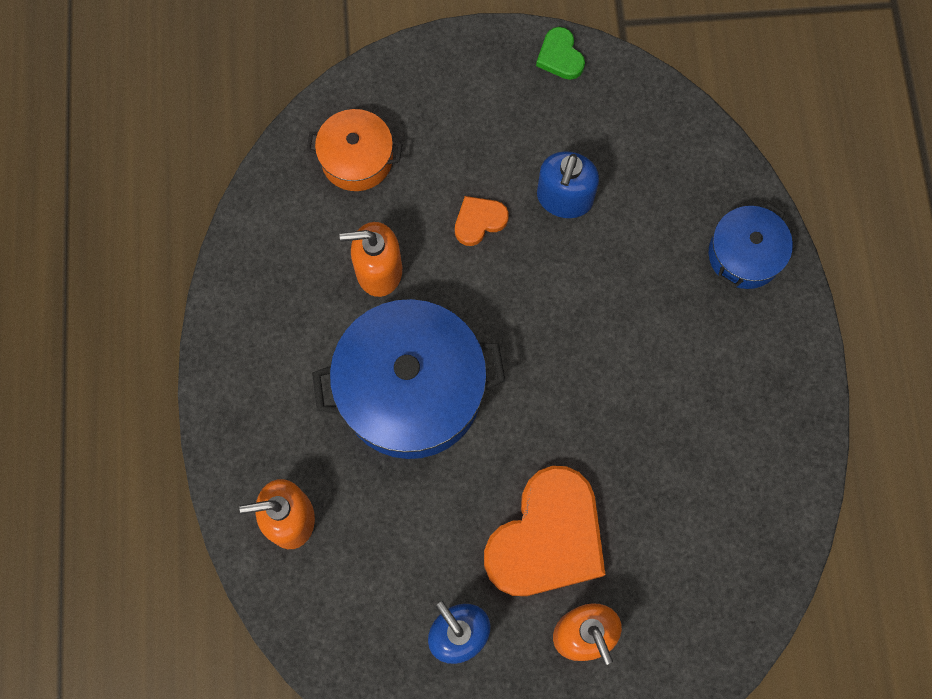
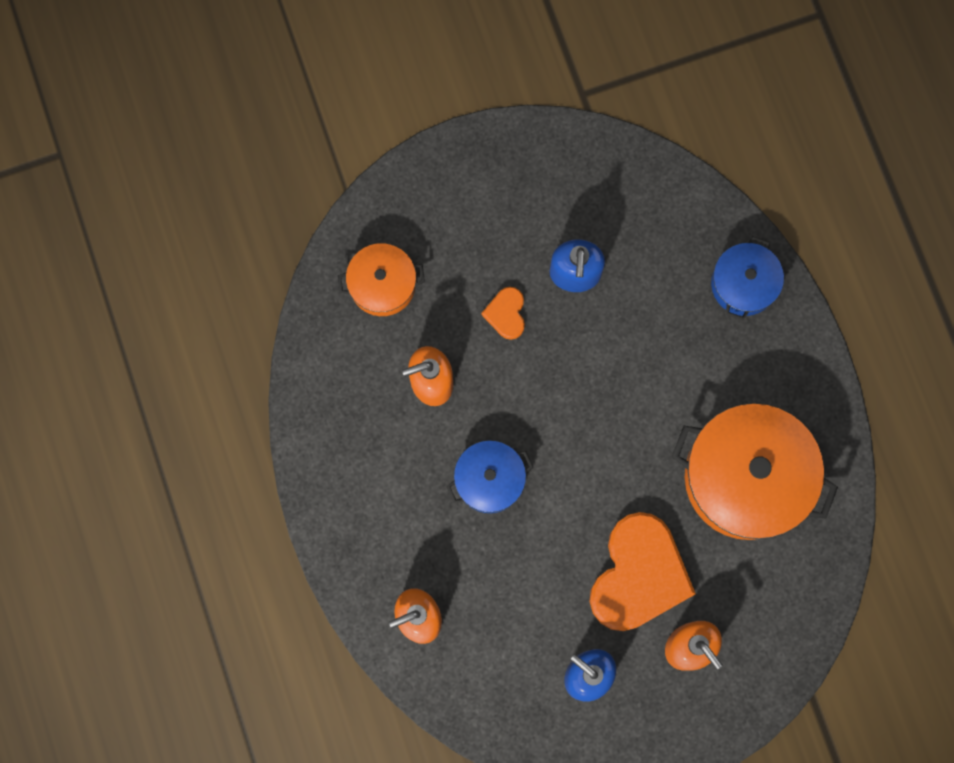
camera: 15 degrees left, 5 degrees up
(411, 390) = (489, 480): blue pot -> blue pot, size x0.54
(479, 221) = (506, 314): orange heart -> orange heart turned 45 degrees counterclockwise
(560, 56) = (536, 141): green heart -> none
(695, 462) = (746, 477): none -> orange pot

